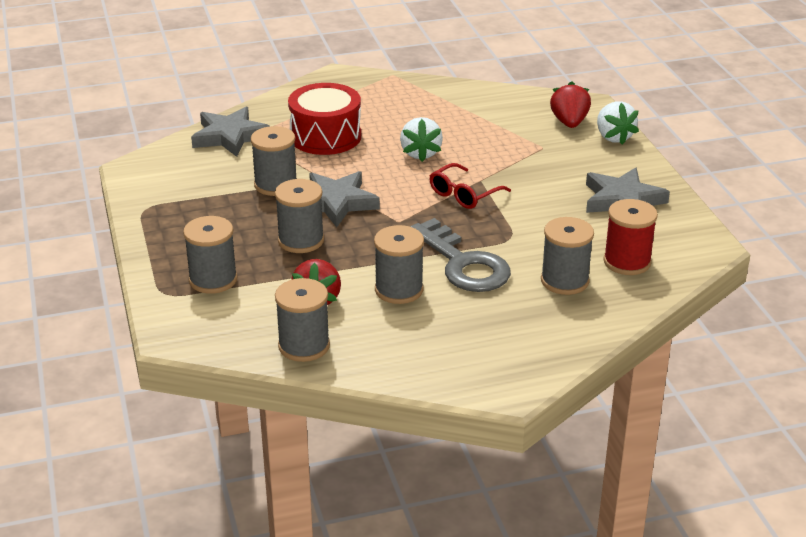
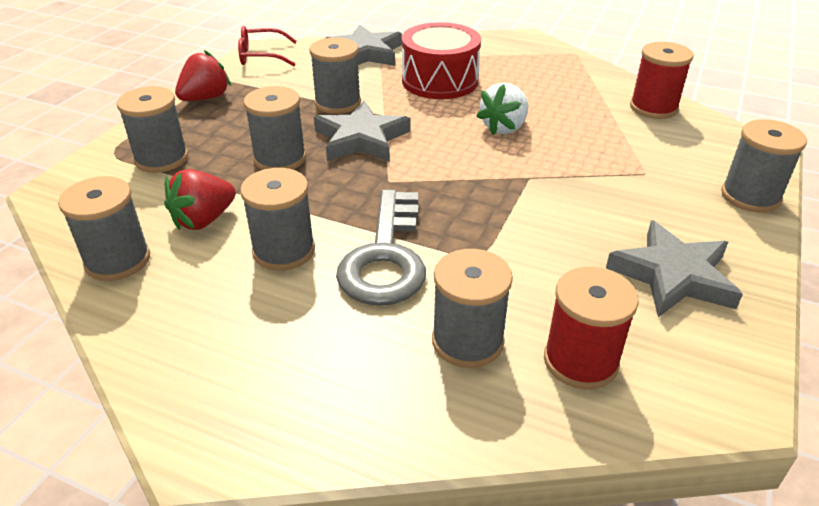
camera: 40 degrees right, 5 degrees up
(464, 194) = (491, 184): red glasses -> red glasses (261, 56)
(496, 99) = (653, 108): none -> red spool
(569, 122) = (711, 160): red strawberry -> red strawberry (205, 98)
(613, 137) = (750, 196): white strawberry -> grey spool

